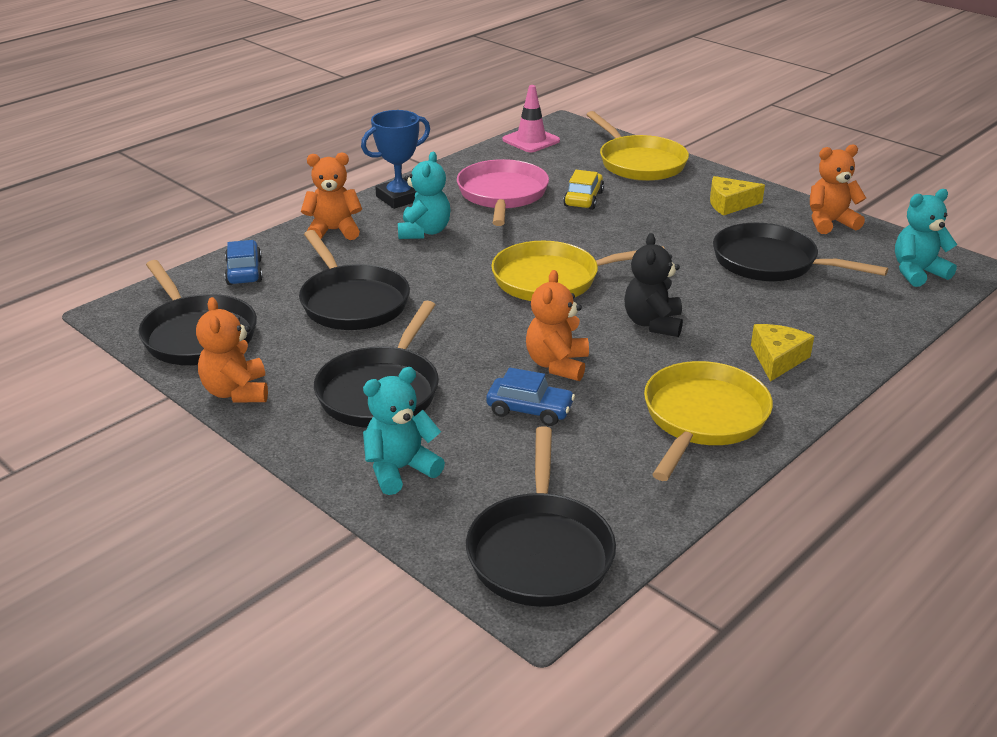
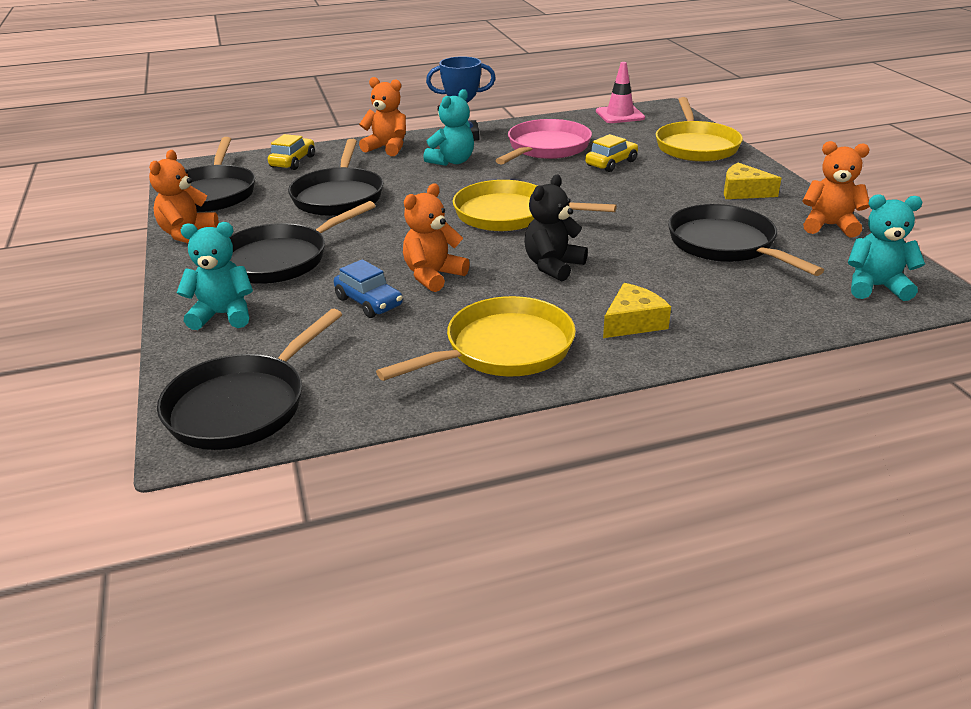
camera: 30 degrees right, 0 degrees up
(244, 272) = (293, 161): blue car -> yellow car

